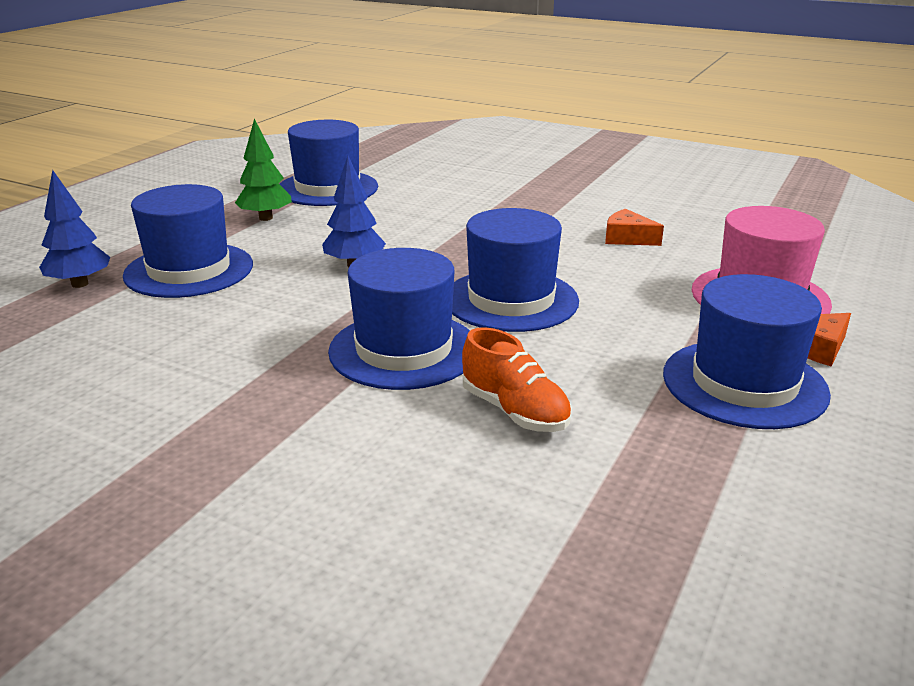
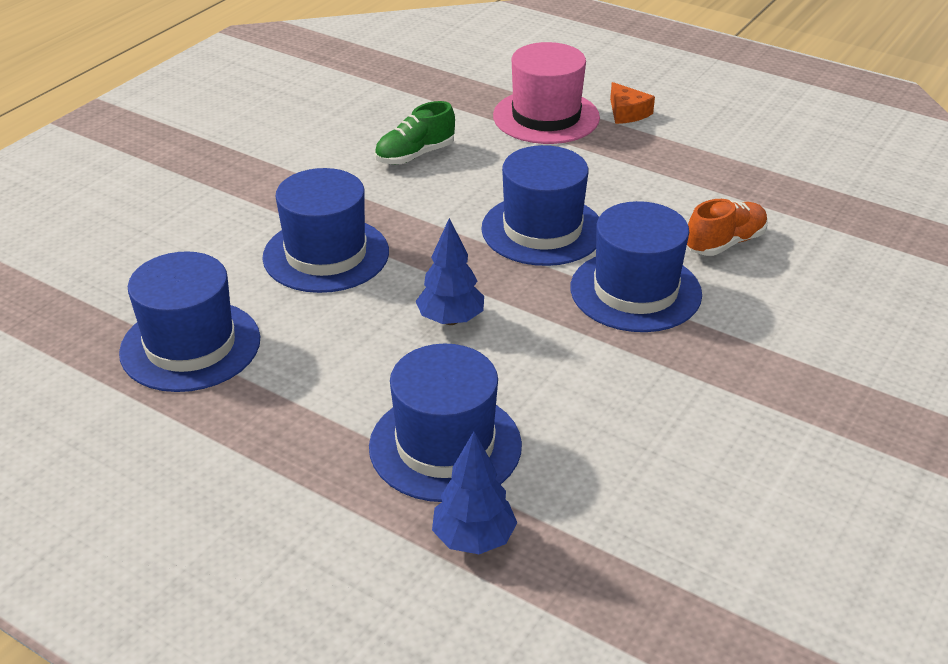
camera: 85 degrees left, 10 degrees up
(266, 218) = (287, 395): green tree -> none
(627, 238) = (415, 155): orange cheese -> green shoe
(744, 383) = (678, 148): blue hat -> blue hat (326, 254)

